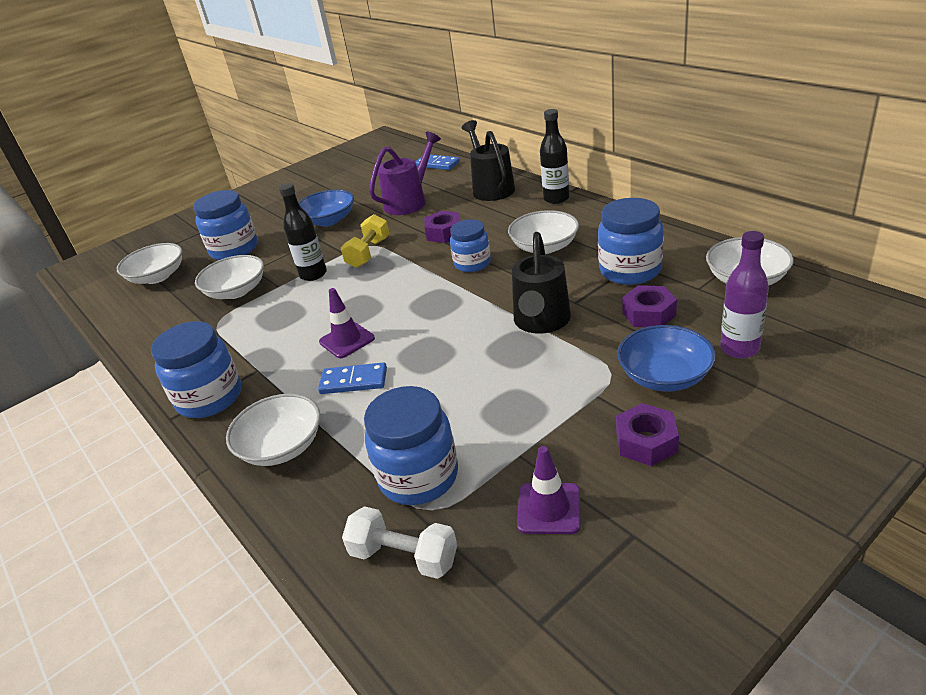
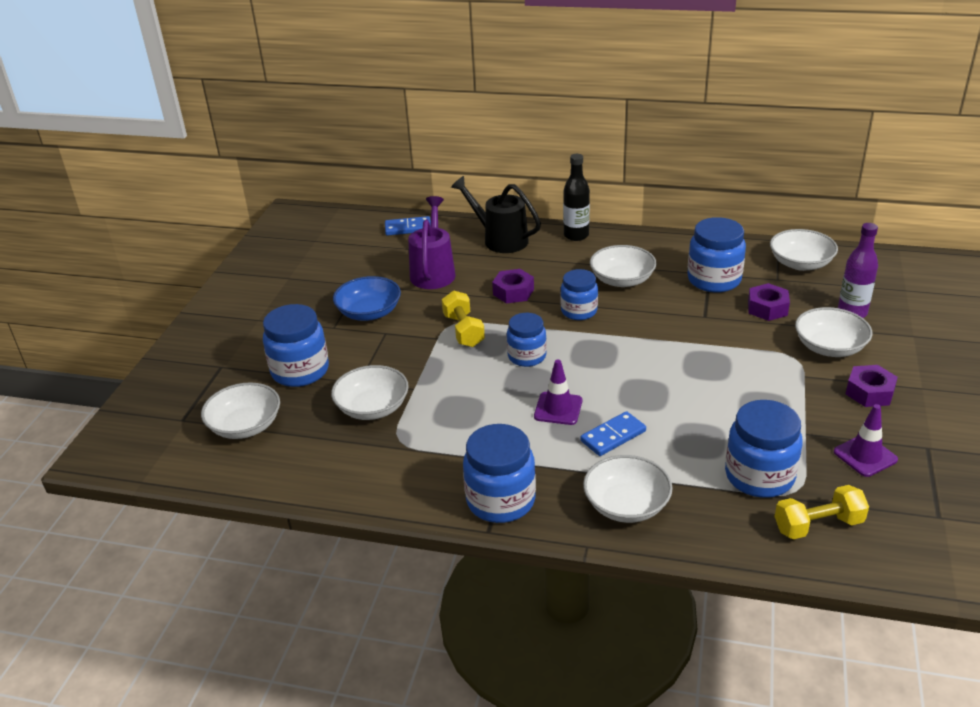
camera: 40 degrees left, 0 degrees up
(313, 274) = (435, 366): black bottle -> none
(383, 288) = (527, 356): none -> blue jar
(404, 556) = (818, 525): white dumbbell -> yellow dumbbell
(541, 322) = (700, 340): black watering can -> none
(664, 376) = (829, 347): blue bowl -> white bowl

